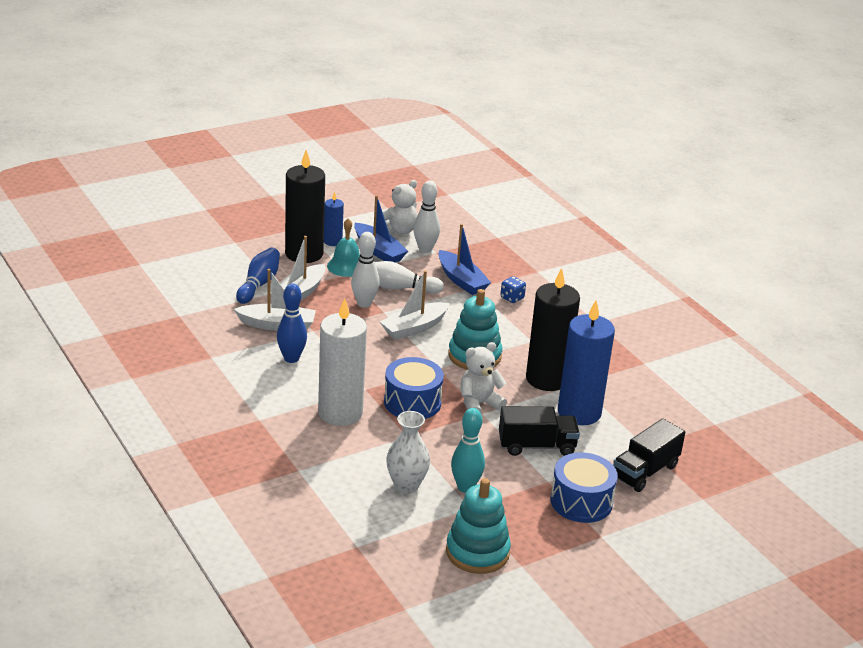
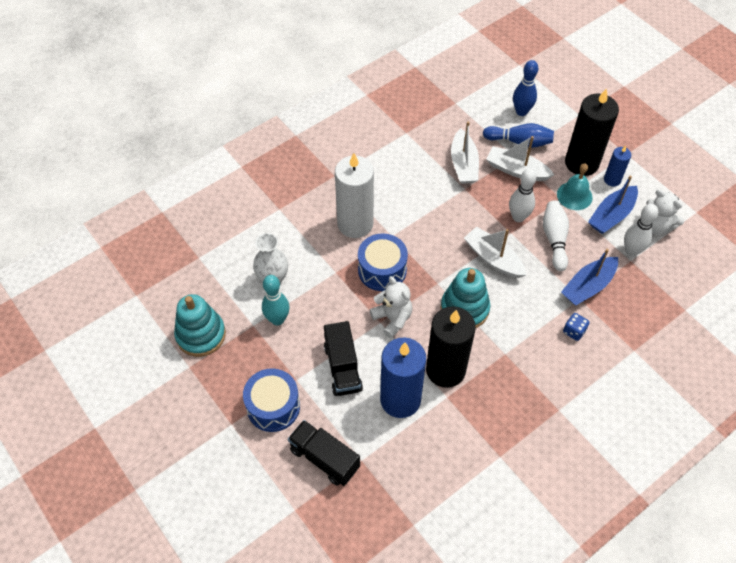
camera: 85 degrees right, 25 degrees up
(291, 358) = (419, 181): blue bowling pin -> blue bowling pin (521, 111)

